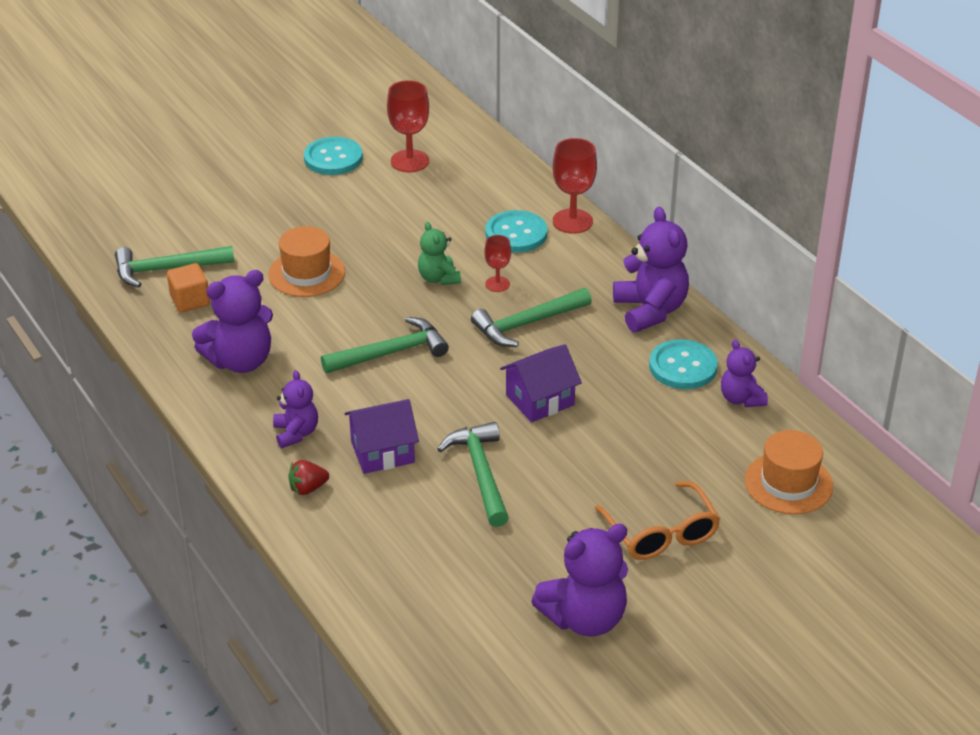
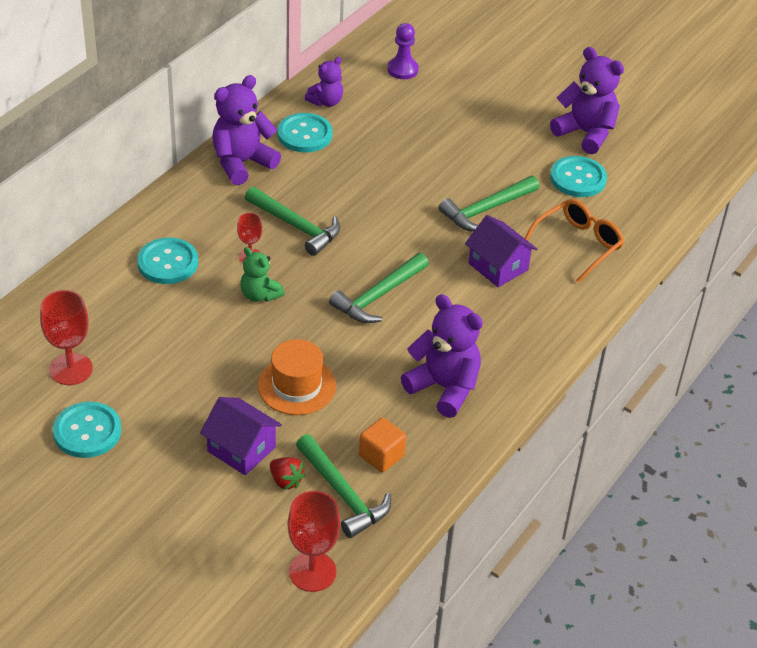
camera: 115 degrees left, 5 degrees up
(296, 433) = (509, 322): purple teddy bear -> none
(308, 488) = (563, 295): red strawberry -> red strawberry (286, 481)
(390, 353) = (378, 296): green hammer -> green hammer turned 90 degrees counterclockwise
(438, 278) = (259, 295): green teddy bear -> green teddy bear turned 90 degrees clockwise
(497, 575) = (578, 178): none -> turquoise button
(540, 400) = (387, 198): purple house -> purple house (241, 449)
(572, 221) = (132, 232): red goblet -> red goblet (312, 572)
(661, 534) = (488, 115): orange glasses -> orange glasses (578, 244)
(788, 483) = (402, 70): orange hat -> purple pawn

